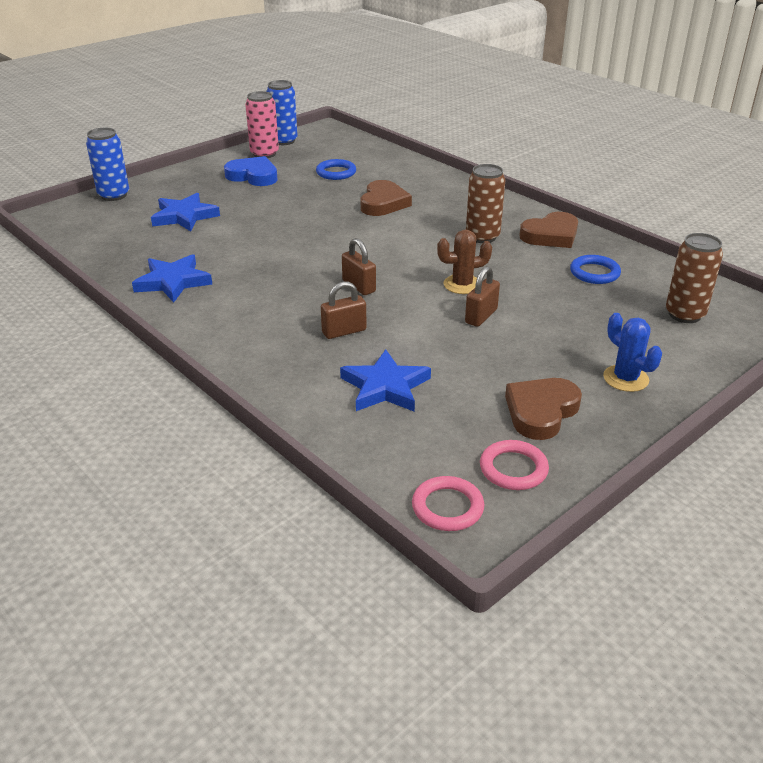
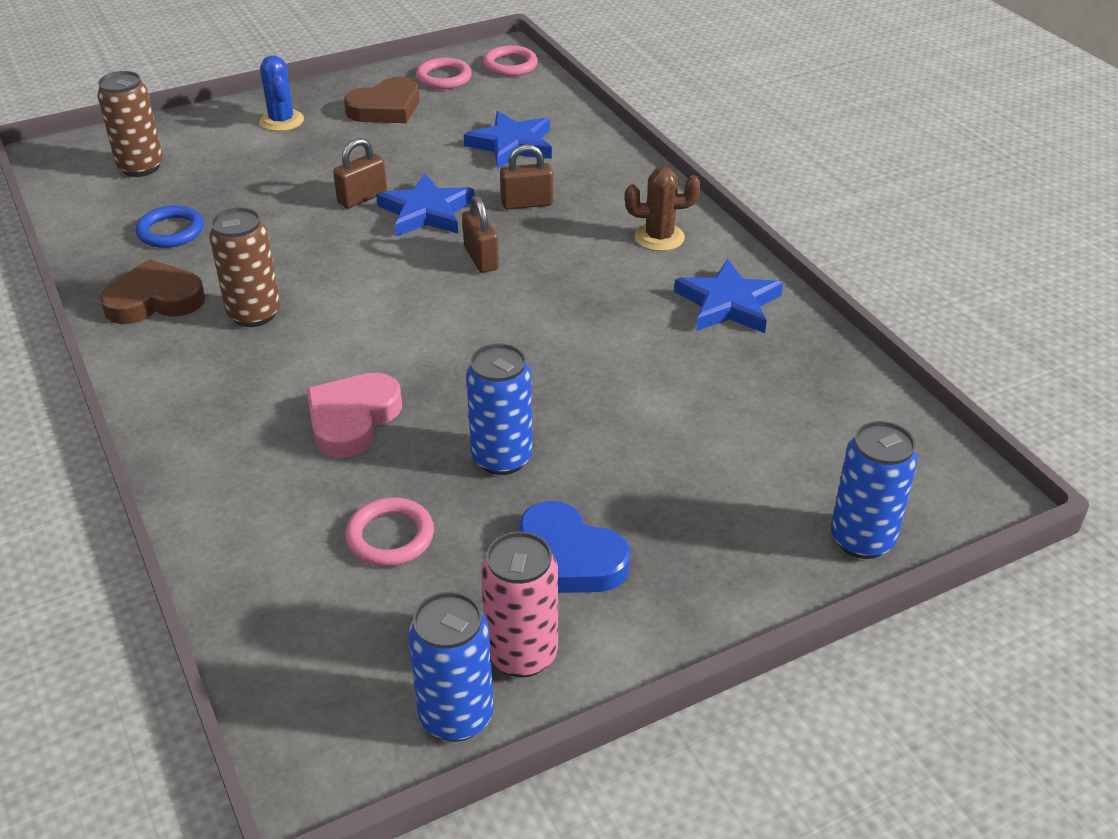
camera: 165 degrees left, 5 degrees up
(184, 216) = (715, 445): blue star -> blue star (426, 212)
(297, 199) = (502, 458): none -> blue can
(336, 172) = (390, 536): blue ring -> pink ring
(383, 203) = (352, 419): brown heart -> pink heart
(462, 285) = (350, 240): brown cactus -> brown cactus (659, 237)

